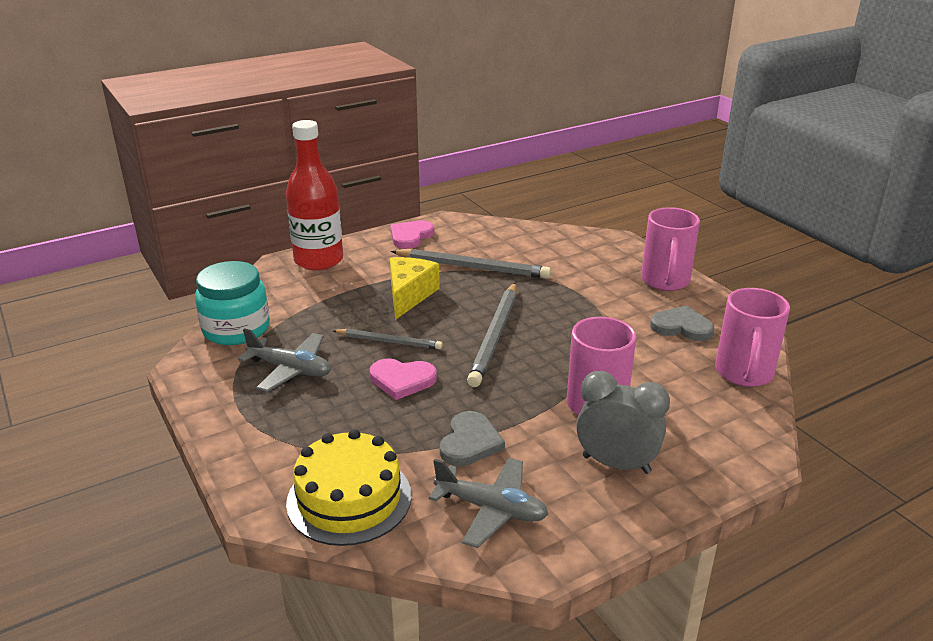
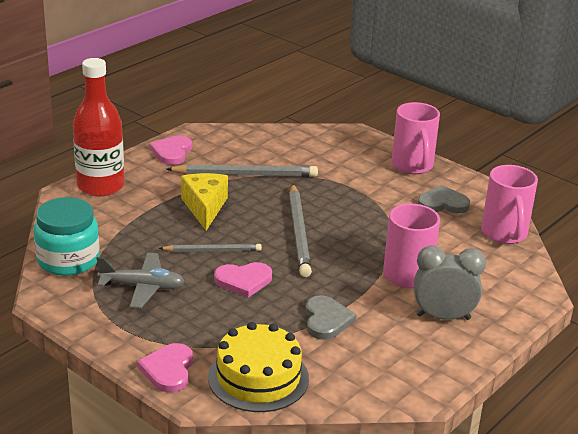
camera: 20 degrees left, 0 degrees up
(255, 469) = (168, 370): none -> pink heart
(491, 509) = (369, 365): grey plane -> none

